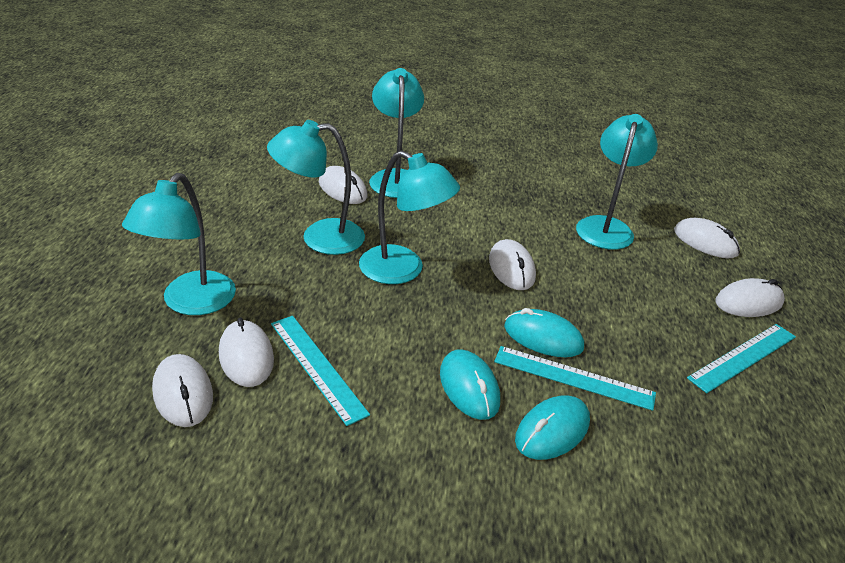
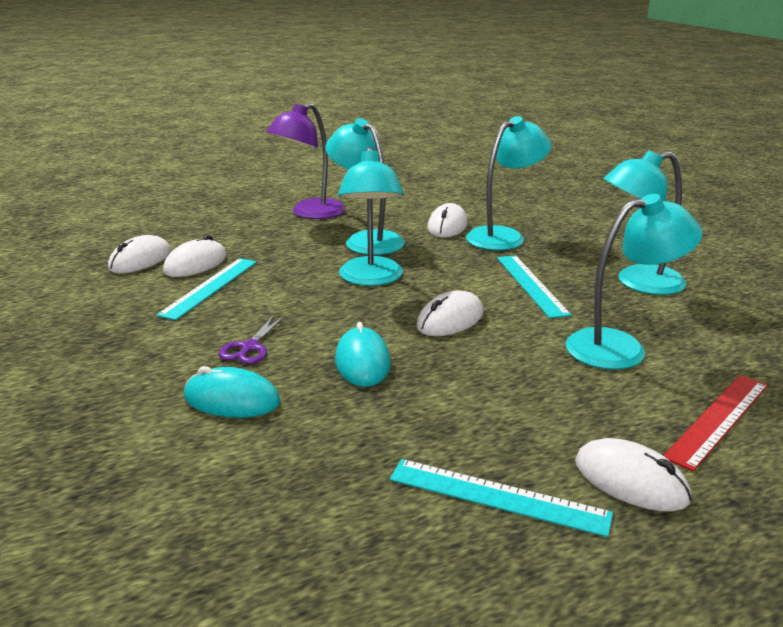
camera: 60 degrees right, 10 degrees down
(191, 303) = (231, 232): turquoise lamp -> turquoise lamp (638, 282)
(212, 239) = (309, 213): none -> purple lamp
(469, 387) = (249, 347): turquoise mouse -> purple scissors
(573, 377) = (320, 392): turquoise ruler -> turquoise ruler (531, 285)
(705, 242) = (718, 419): white mouse -> red ruler

